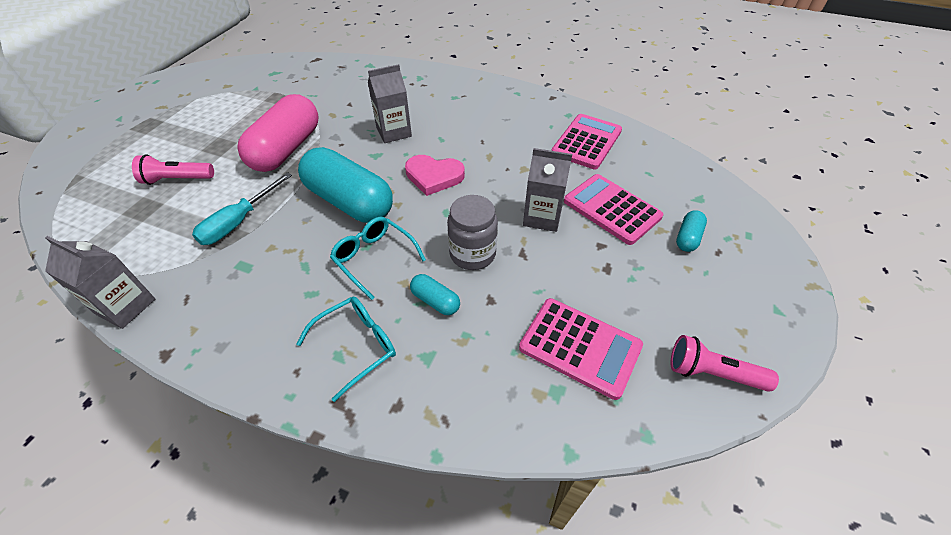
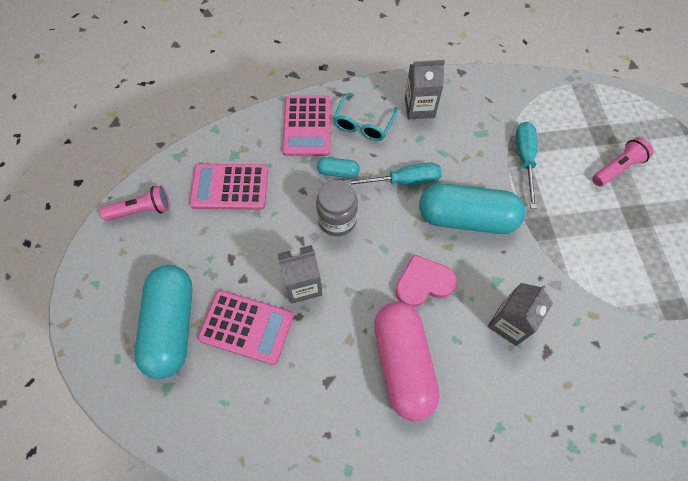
camera: 150 degrees right, 15 degrees up
(126, 306) = (515, 80): grey carton -> grey carton (419, 107)
(287, 149) = (577, 244): pink capsule -> pink capsule (403, 363)
(374, 258) = (403, 181): turquoise glasses -> turquoise screwdriver
(586, 142) = (306, 423): pink calculator -> pink calculator (307, 126)
(687, 238) = (172, 326): turquoise capsule -> turquoise capsule, size x2.29

